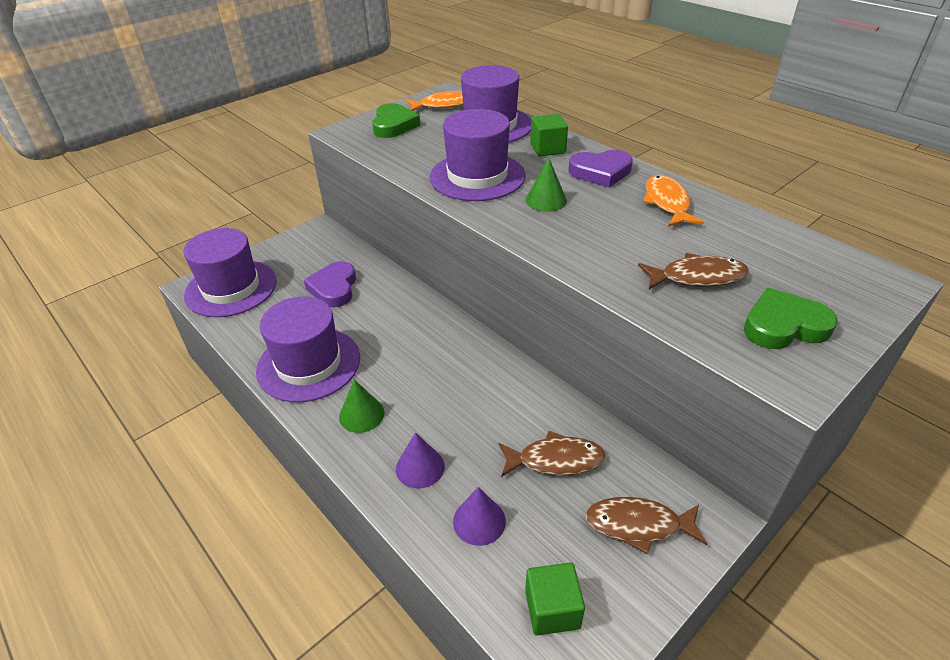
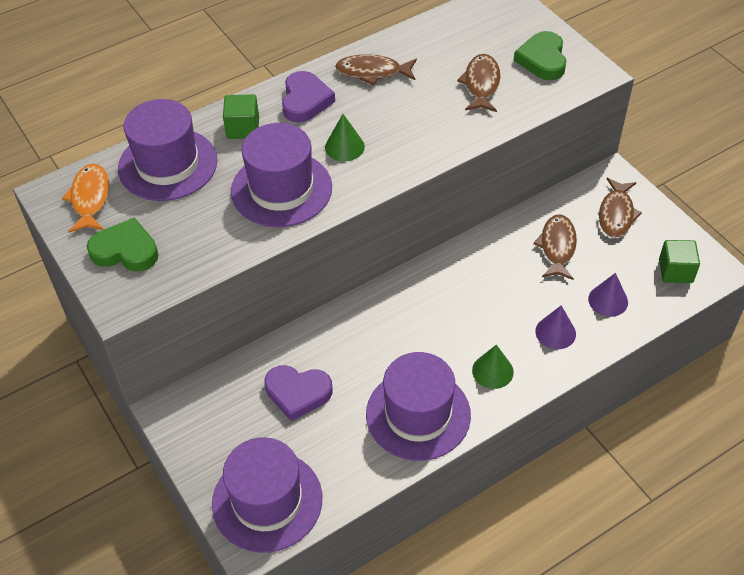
camera: 80 degrees left, 10 degrees up
(667, 202) = (372, 72): orange fish -> brown fish

